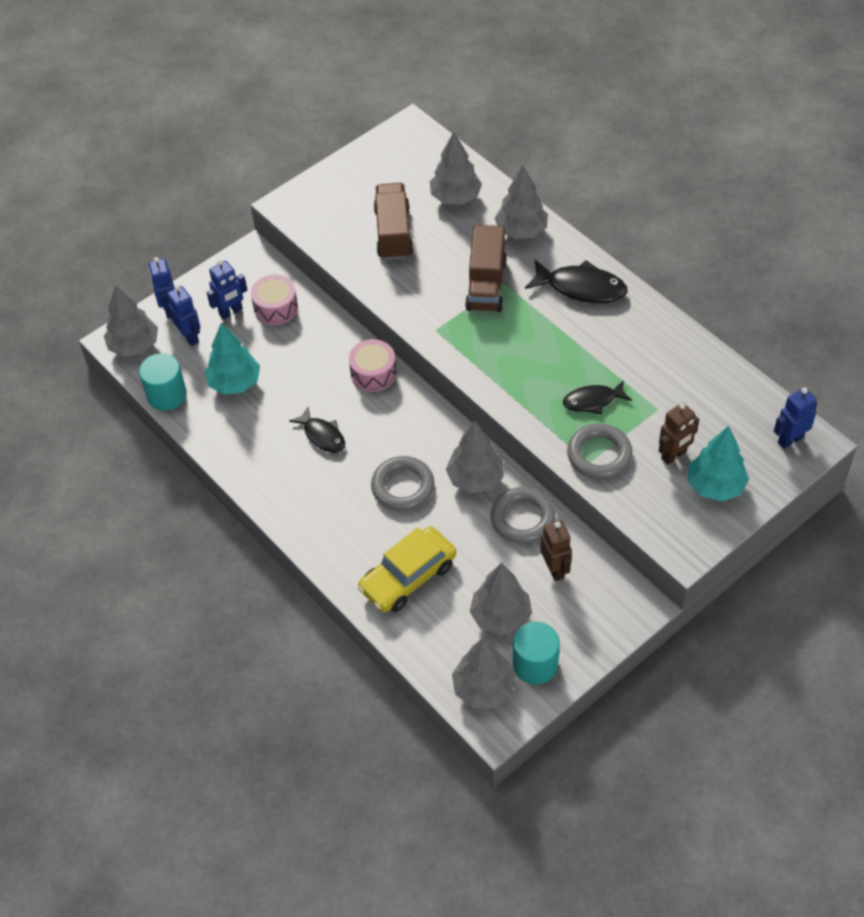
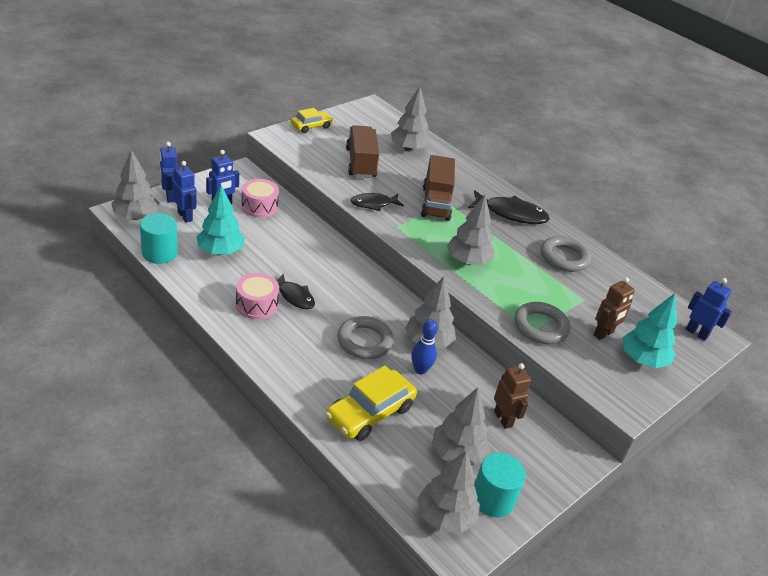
camera: 10 degrees left, 15 degrees down
(330, 179) = (311, 126): none -> yellow car
(373, 373) = (339, 258): pink drum -> pink drum (257, 304)
(465, 517) = (420, 370): none -> blue bowling pin
(521, 231) = (460, 174): grey tree -> grey tree (467, 261)
(522, 518) = (471, 376): grey ring -> grey ring (564, 257)
(593, 401) = (530, 288): black fish -> black fish (373, 204)
(790, 440) = (696, 333): blue robot -> blue robot turned 75 degrees clockwise

